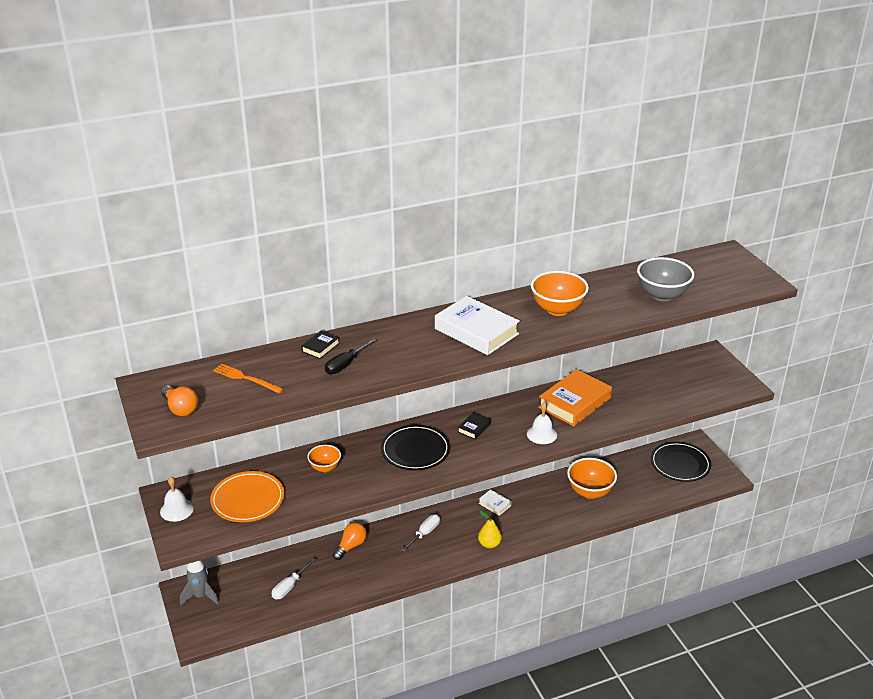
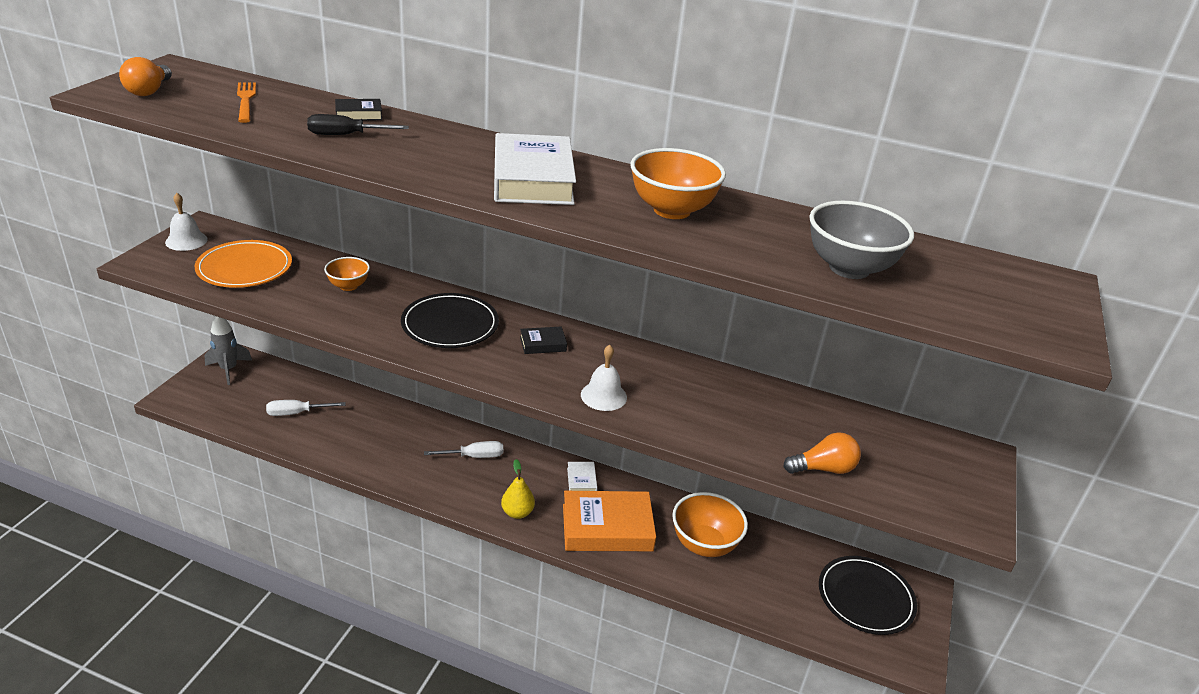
camera: 40 degrees right, 0 degrees up
(351, 546) = (396, 419): orange light bulb -> orange light bulb (823, 468)
(574, 403) = (698, 392): orange book -> orange book (607, 528)

